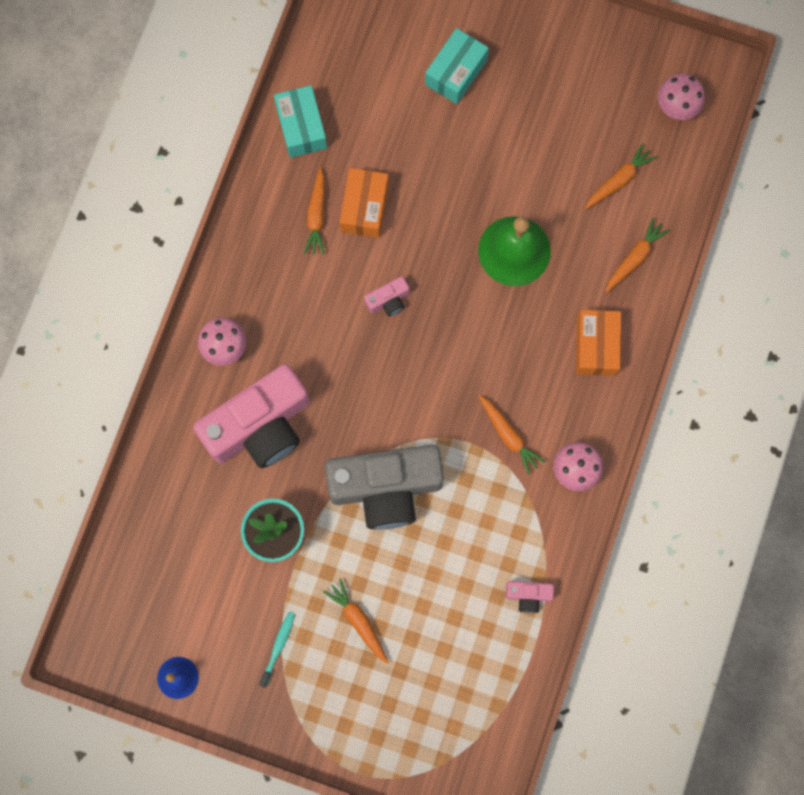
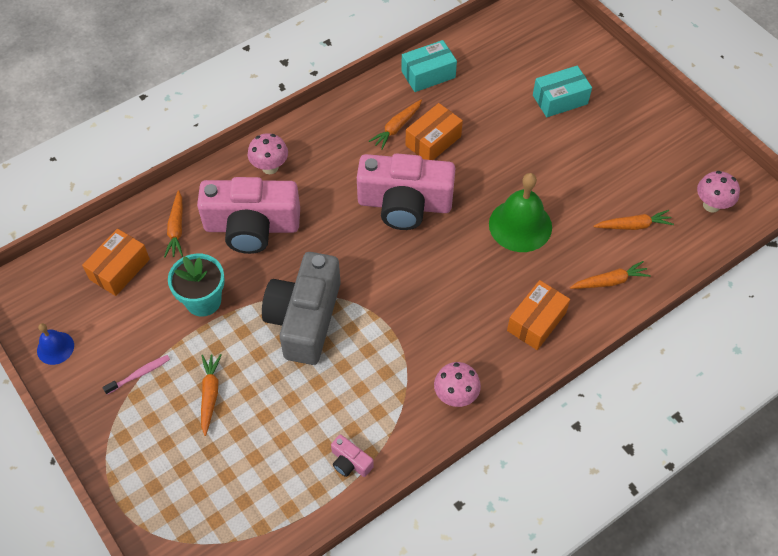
camera: 35 degrees right, 20 degrees down
(169, 559) = (119, 269): none -> orange box
(278, 647) = (139, 374): turquoise toothbrush -> pink toothbrush
(301, 127) = (428, 74): turquoise box -> turquoise box turned 45 degrees clockwise
(386, 487) = (305, 318): grey camera -> grey camera turned 75 degrees clockwise
(388, 300) = (404, 204): pink camera -> pink camera, size x2.48
(508, 435) = (423, 341): orange carrot -> orange carrot (176, 229)

